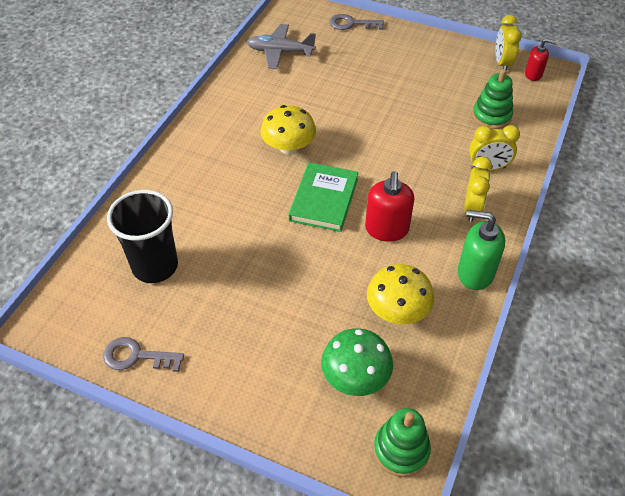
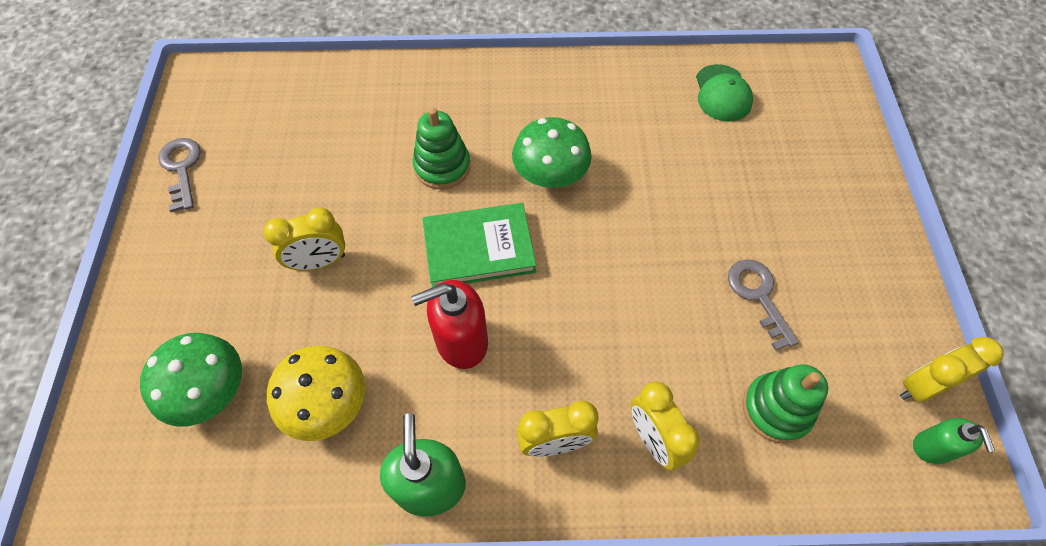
camera: 65 degrees right, 10 degrees up
(155, 266) = (303, 130): black cup -> none
(280, 52) = (722, 93): grey plane -> green cap
(284, 287) = (319, 262): none -> yellow clock
(289, 147) = (550, 174): yellow mushroom -> green mushroom
(351, 24) = (847, 147): grey key -> grey key (758, 296)
(401, 450) = (116, 482): green stacking toy -> green stacking toy (442, 166)
(533, 74) = (932, 448): red soap dispenser -> green soap dispenser

